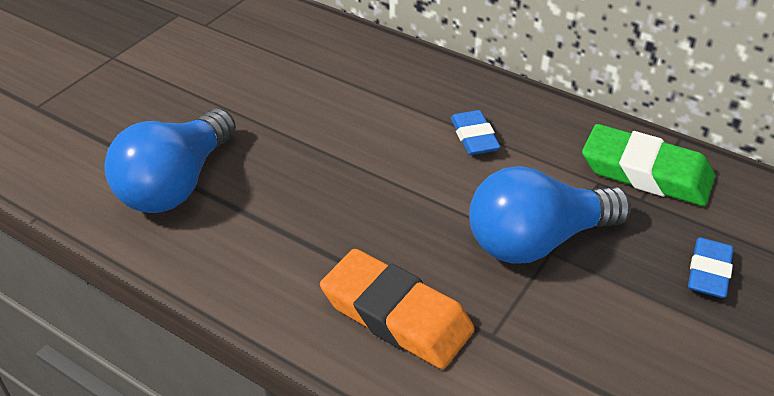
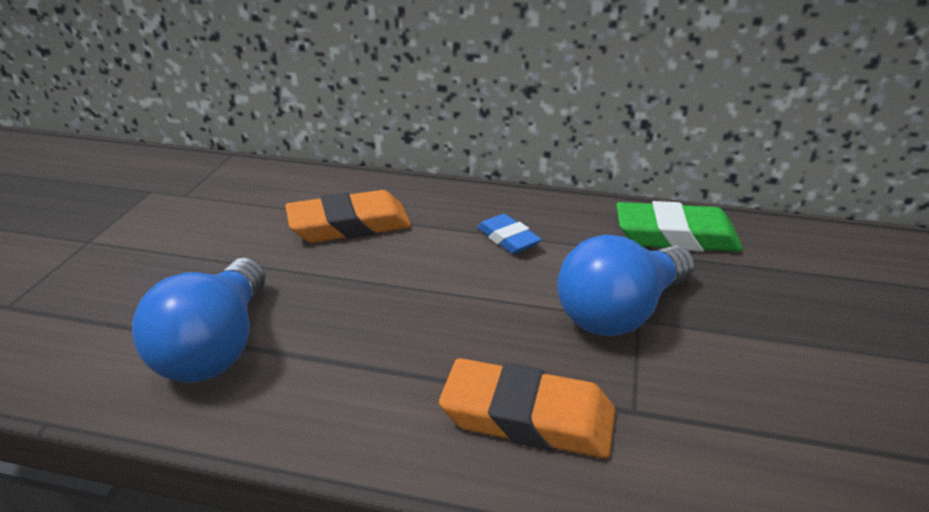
camera: 20 degrees left, 10 degrees down
(334, 89) = (349, 225): none -> orange eraser
(708, 272) = (783, 302): blue eraser -> none

